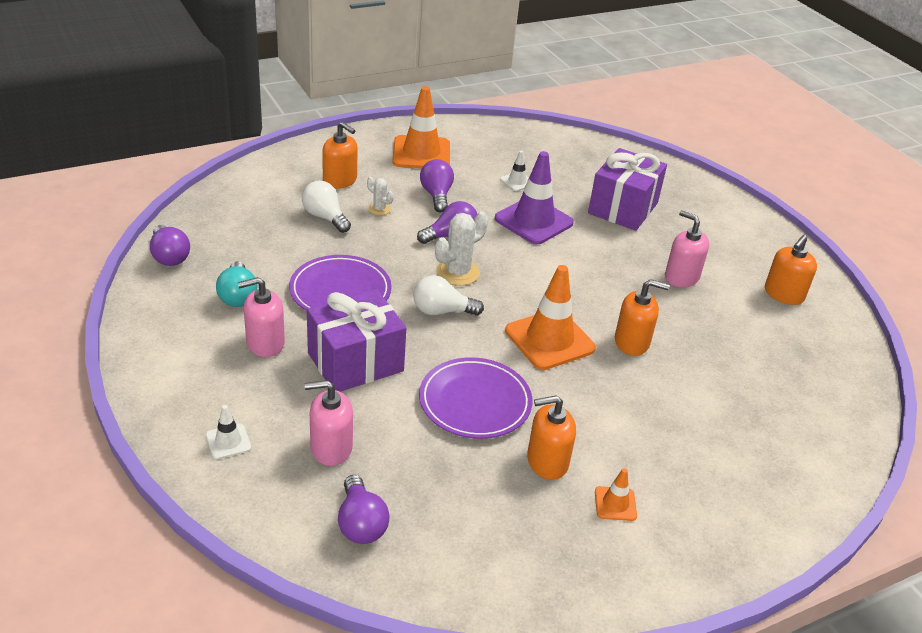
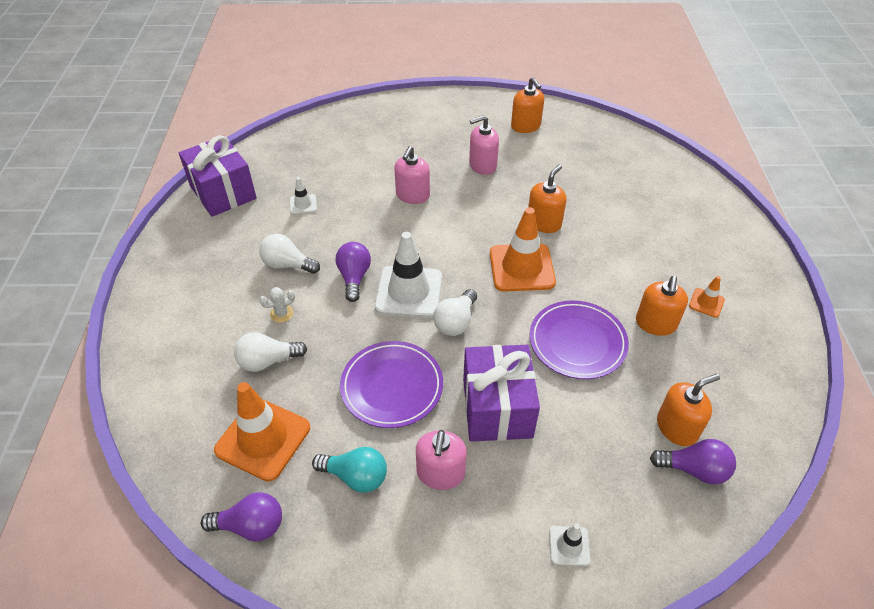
camera: 60 degrees left, 10 degrees up
(331, 448) = (601, 463): pink soap dispenser -> pink soap dispenser (412, 195)
(340, 180) = (213, 328): orange soap dispenser -> orange soap dispenser (677, 427)
(421, 153) = (212, 251): orange traffic cone -> orange traffic cone (263, 439)
(436, 195) = (287, 265): purple light bulb -> white light bulb
(457, 272) = (408, 292): white cactus -> white traffic cone
(533, 221) = (365, 216): purple traffic cone -> none
(623, 208) = (381, 159): purple gift -> purple gift (223, 192)

